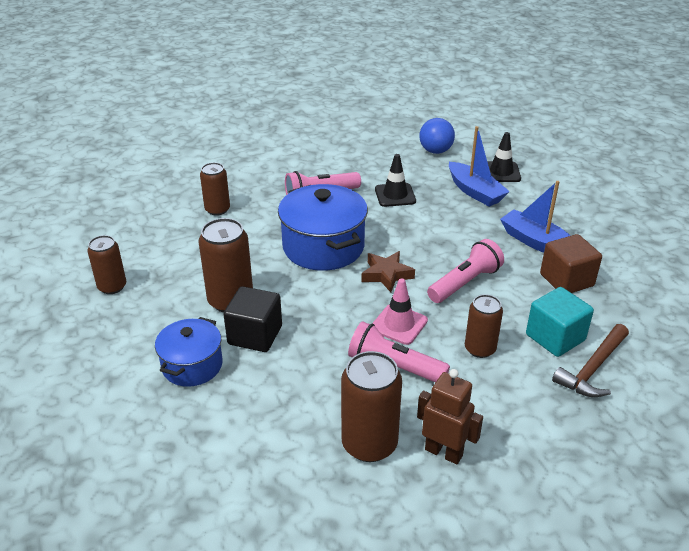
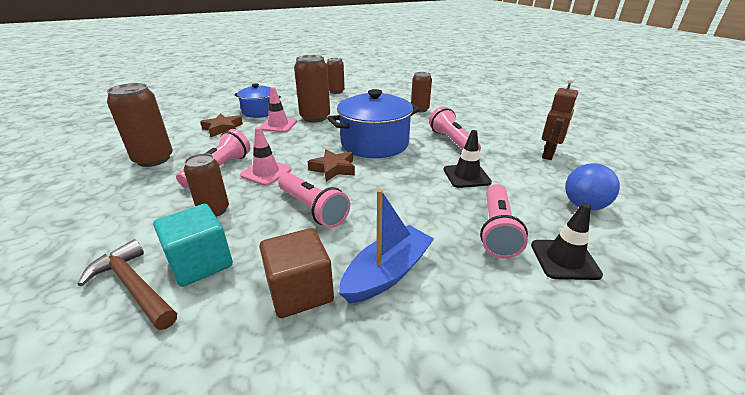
camera: 90 degrees right, 5 degrees down
(255, 335) = (278, 125): black cube -> pink traffic cone
(262, 395) = (223, 129): none -> brown star
(444, 452) = (118, 185): brown robot -> brown robot (549, 154)
(475, 192) = (497, 230): blue boat -> pink flashlight

